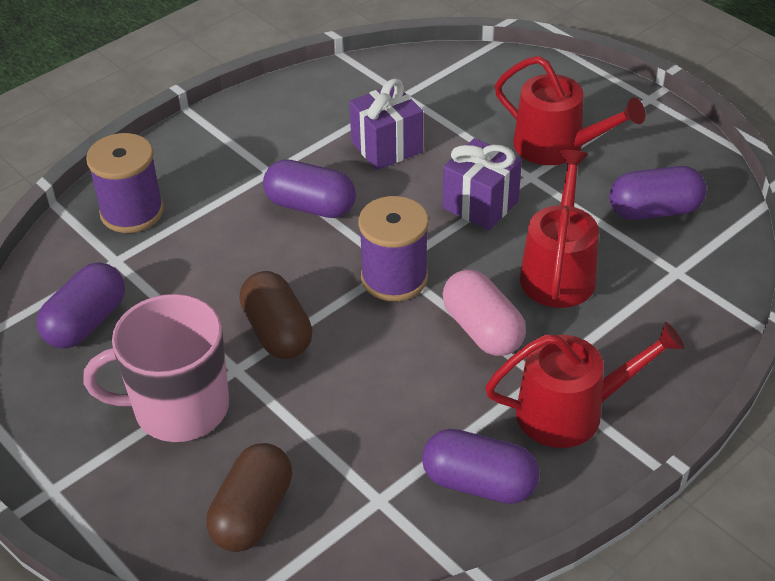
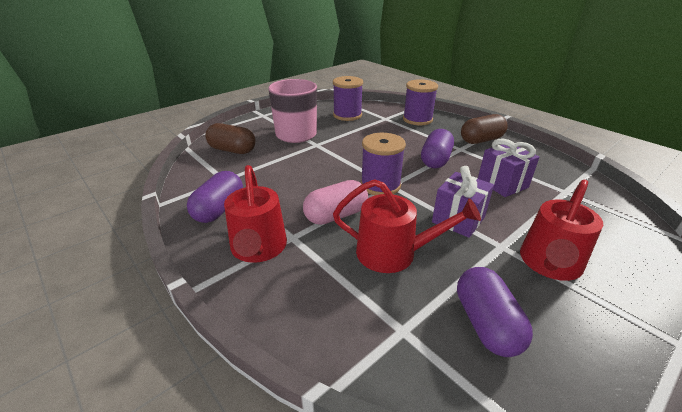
camera: 90 degrees right, 10 degrees down
(86, 322) = (347, 115): purple capsule -> purple spool
(277, 332) = (339, 153): brown capsule -> brown capsule (481, 140)

